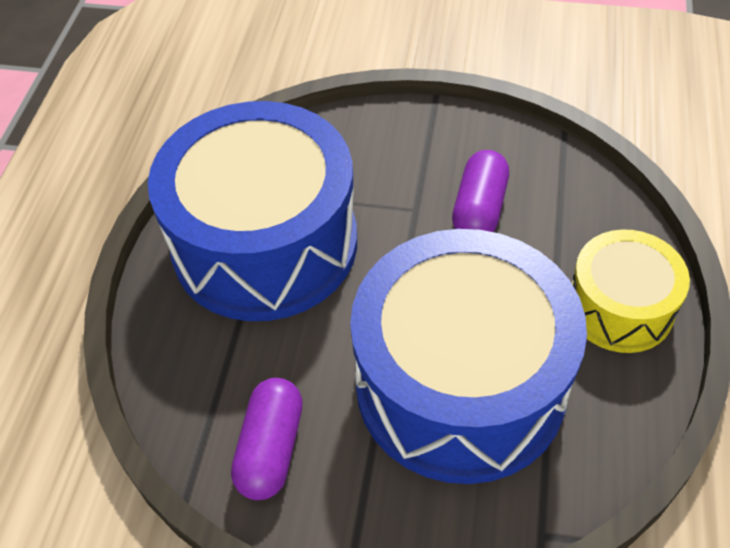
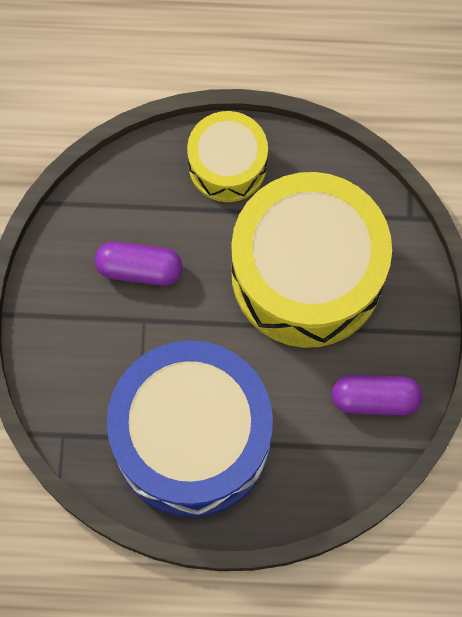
camera: 100 degrees left, 20 degrees up
(460, 384) = (307, 274): blue drum -> yellow drum

